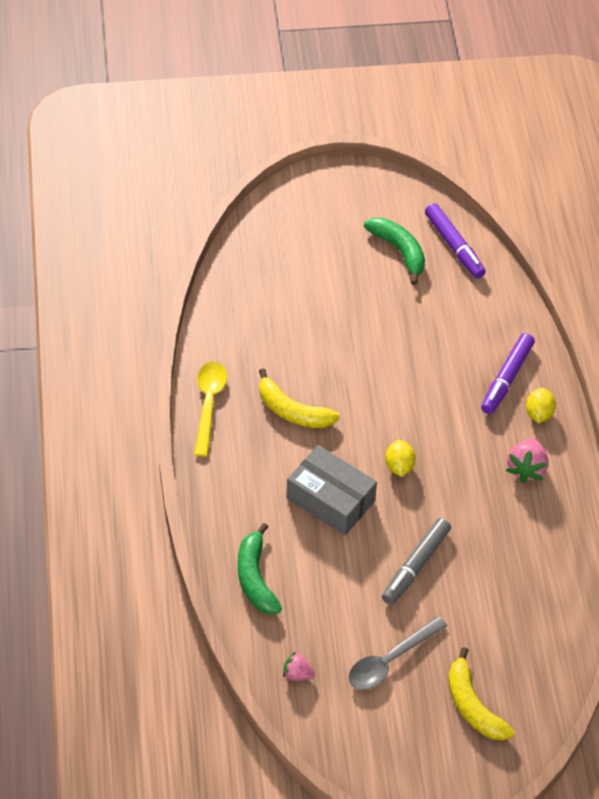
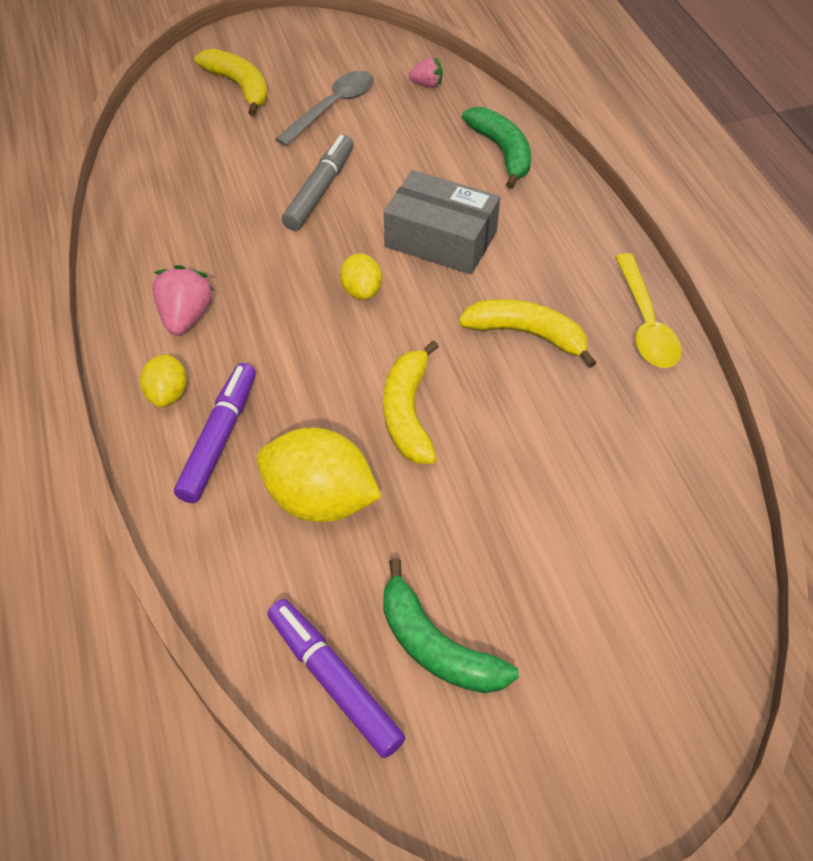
camera: 170 degrees right, 0 degrees up
(386, 373) = (408, 412): none -> yellow banana
(449, 332) = (320, 499): none -> yellow lemon

